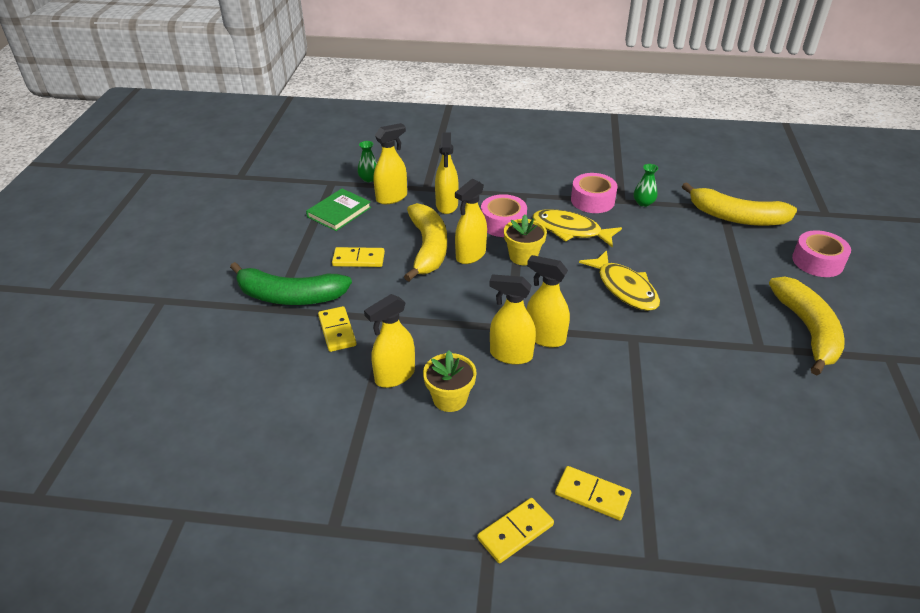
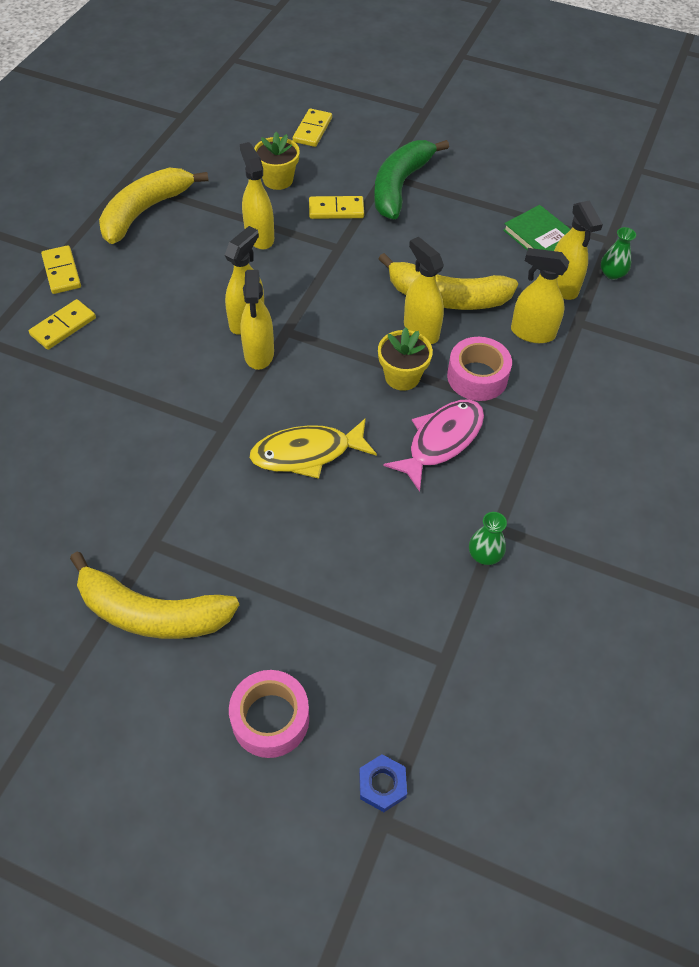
camera: 105 degrees right, 15 degrees up
(358, 259) = (444, 240): yellow domino -> yellow domino (312, 130)
(450, 398) = (214, 266): yellow flower pot -> yellow flower pot (278, 180)
(544, 337) = (259, 354): yellow spray bottle -> yellow spray bottle turned 135 degrees clockwise
(570, 230) = (441, 441): yellow fish -> pink fish
(592, 200) = (506, 492): pink tape -> none
(736, 217) = (413, 666): yellow banana -> yellow banana (145, 211)
(809, 217) = (382, 785): none -> blue nut

